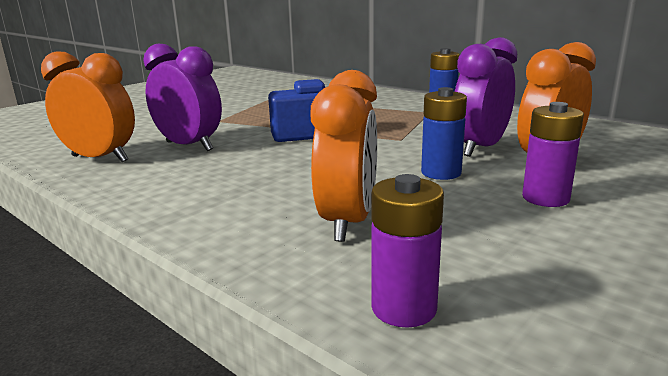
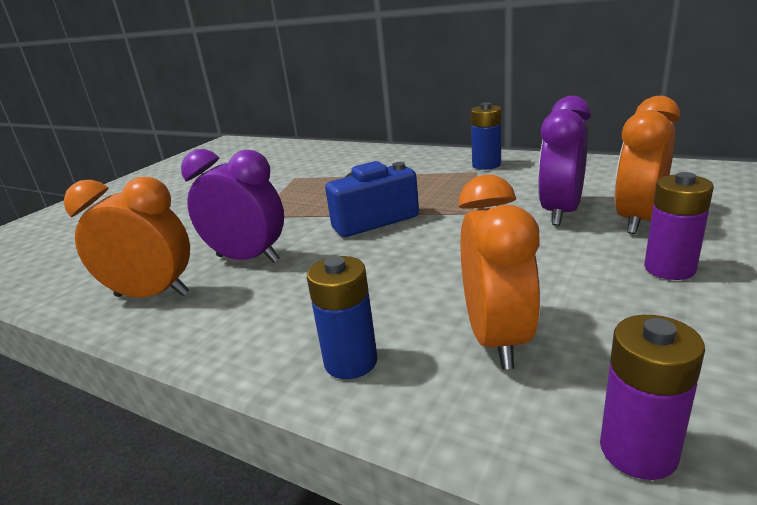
camera: 10 degrees left, 5 degrees up
(441, 173) = (545, 252): blue battery -> blue battery (351, 362)

